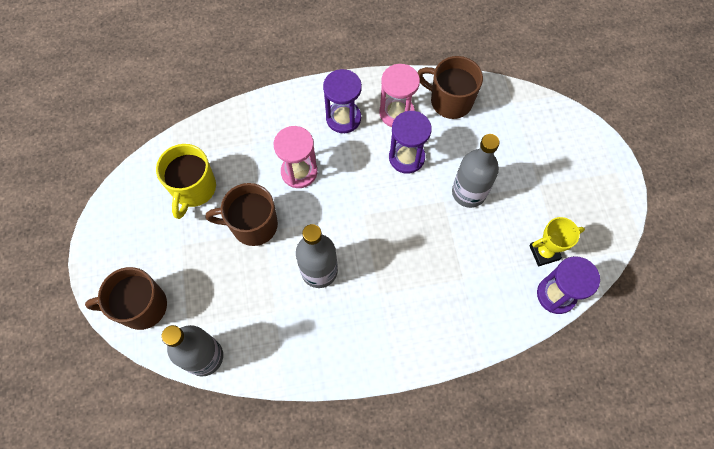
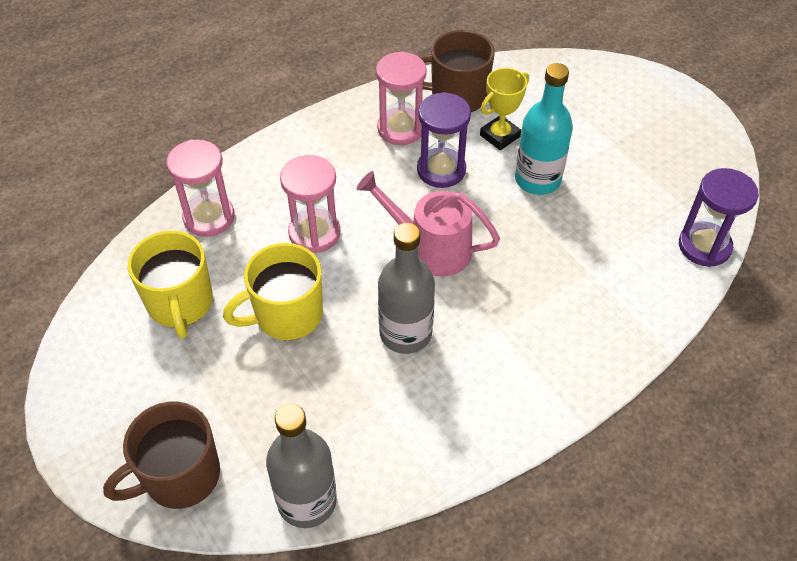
camera: 25 degrees left, 15 degrees down
(239, 132) = (209, 217): none -> pink hourglass
(253, 225) = (286, 315): brown mug -> yellow mug
(343, 118) = (338, 156): purple hourglass -> none
(368, 215) = (431, 248): none -> pink watering can
(468, 192) = (537, 179): grey bottle -> turquoise bottle
(544, 252) = (662, 208): yellow trophy -> yellow trophy (500, 136)

